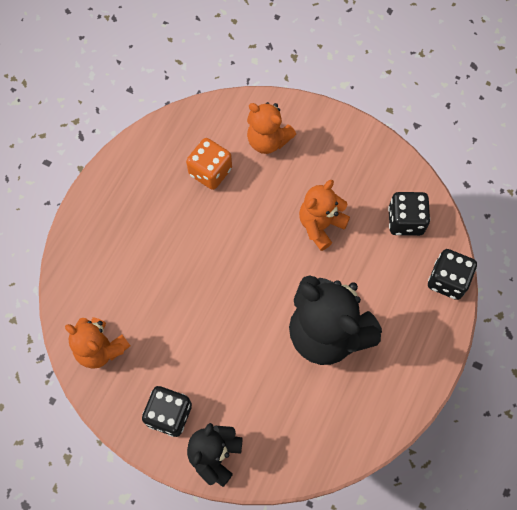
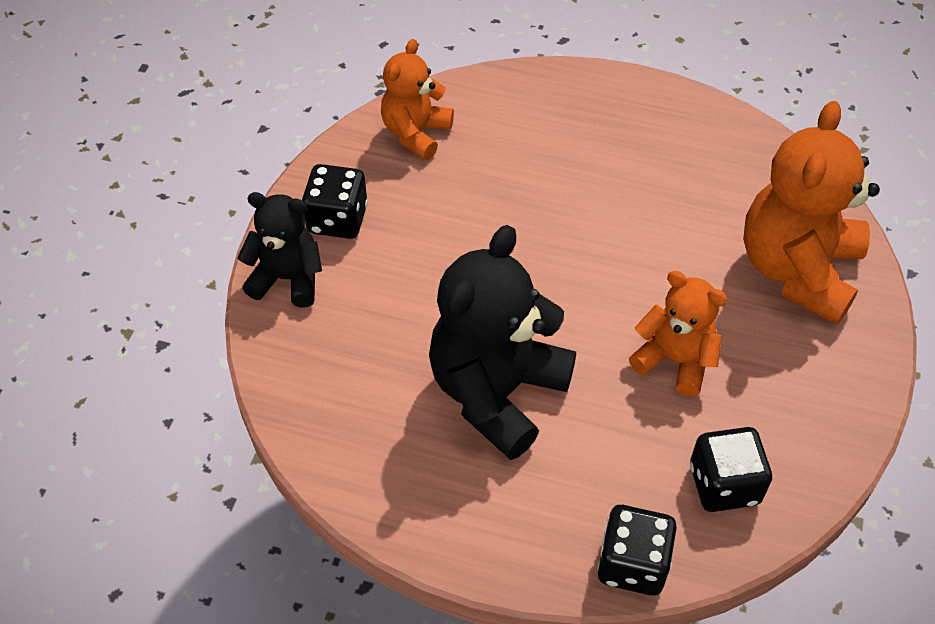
camera: 80 degrees right, 15 degrees down
(210, 172) = (715, 207): orange dice -> none
(268, 140) = (797, 270): orange teddy bear -> orange teddy bear, size x1.71

